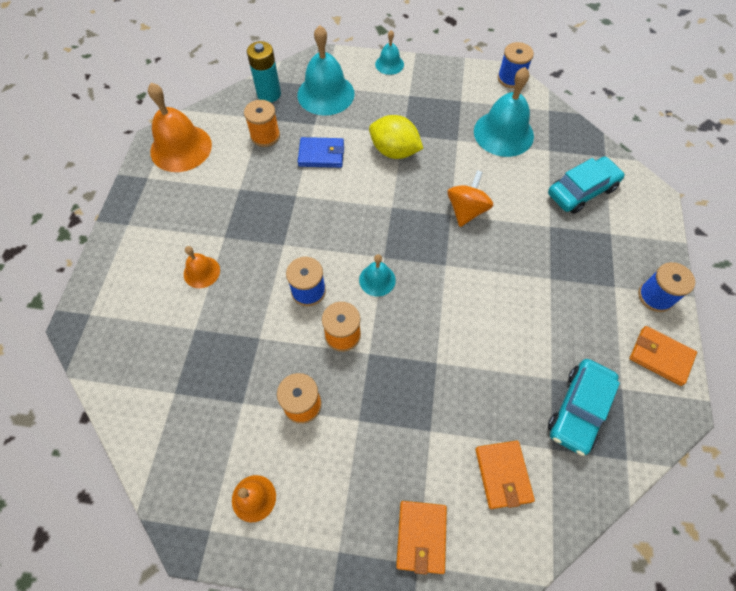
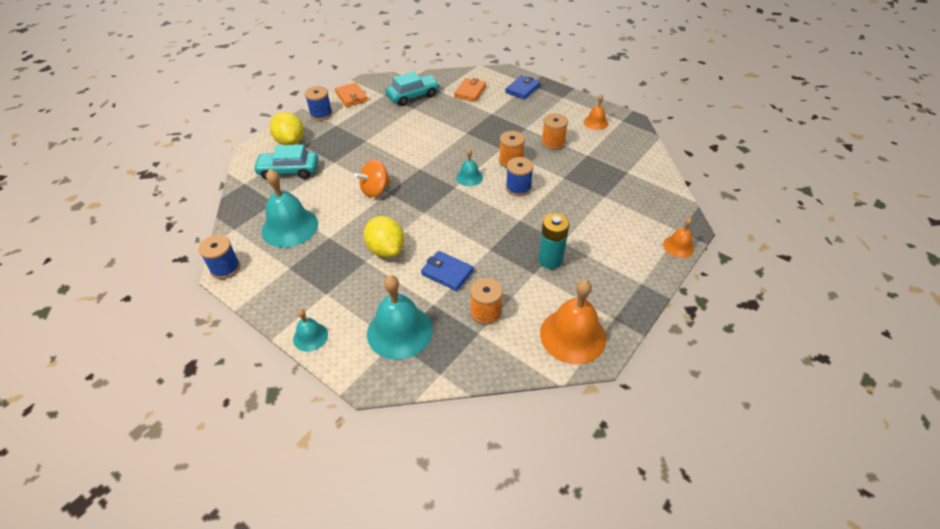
camera: 150 degrees left, 15 degrees down
(201, 272) = (588, 226): orange bell -> orange bell (678, 246)
(269, 94) = (455, 358): turquoise battery -> turquoise battery (550, 260)
(421, 536) = (522, 89): orange wallet -> blue wallet
(632, 231) = (290, 142): none -> yellow lemon

